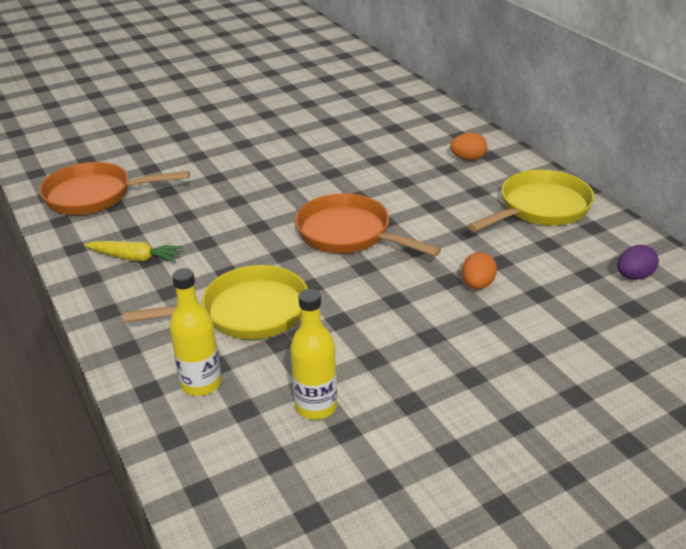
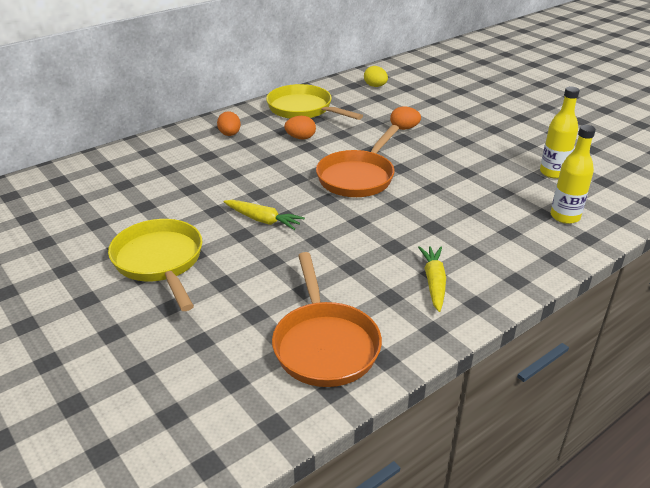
camera: 100 degrees left, 0 degrees up
(247, 312) = (478, 209): yellow pan -> yellow pan (160, 261)
(282, 174) = (263, 220): none -> yellow carrot
(455, 202) = (300, 138): none -> orange egg
(634, 276) = (375, 86): purple egg -> yellow egg

